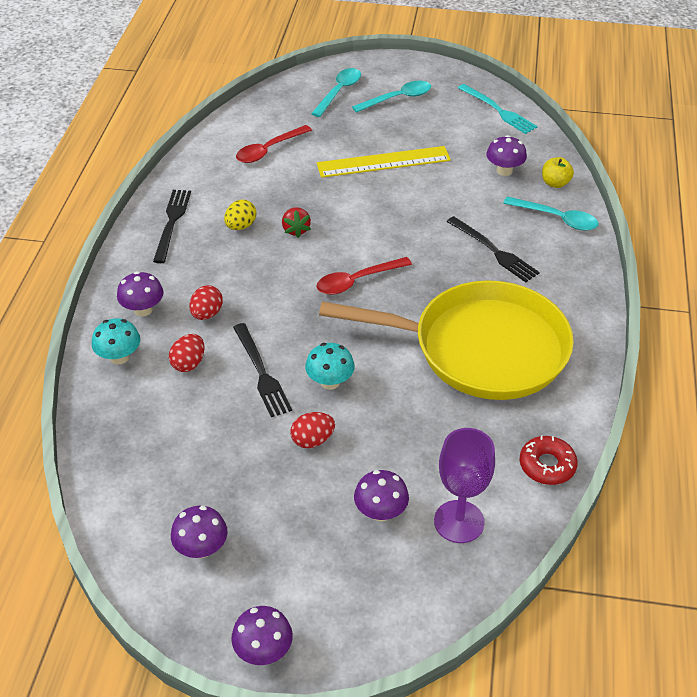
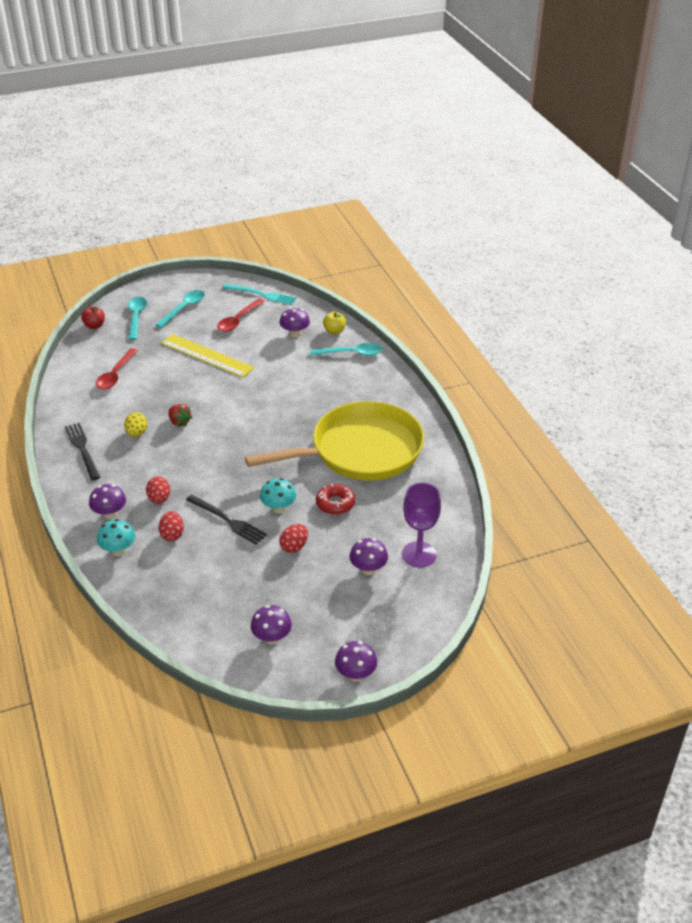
camera: 30 degrees left, 5 degrees down
(288, 87) = (94, 326): none -> red apple
(357, 281) = (248, 440): red spoon -> red spoon (238, 320)
(383, 162) = (207, 355): yellow ruler -> yellow ruler turned 75 degrees clockwise
(493, 251) = (325, 388): black fork -> none
(547, 465) = (448, 502): red donut -> red donut (335, 503)

